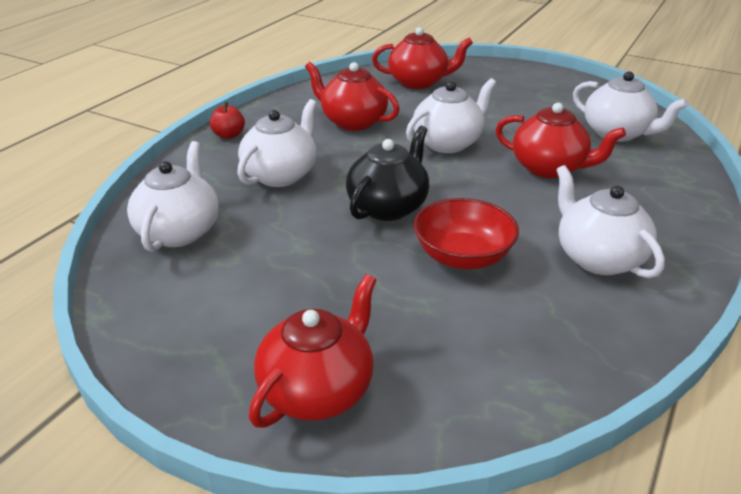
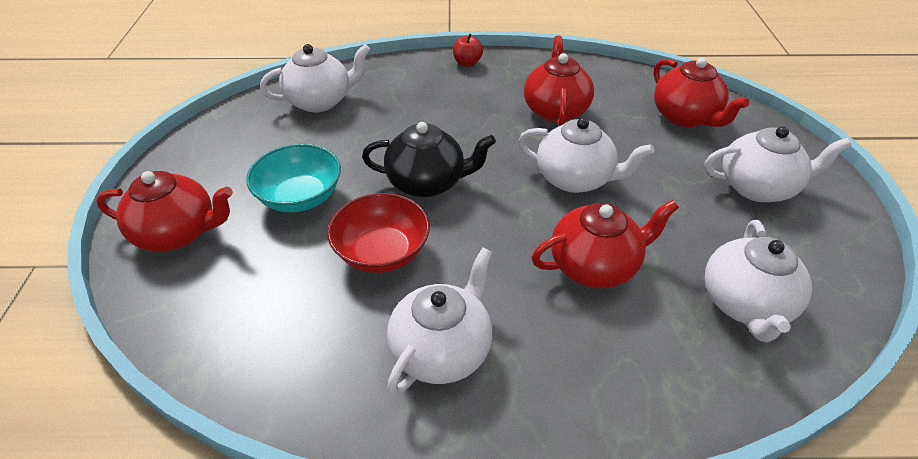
camera: 60 degrees right, 10 degrees up
(281, 175) = (430, 110): white teapot -> white teapot (758, 187)
(338, 285) = (300, 197): none -> turquoise bowl
(549, 168) = (594, 266): red teapot -> red teapot turned 105 degrees counterclockwise

